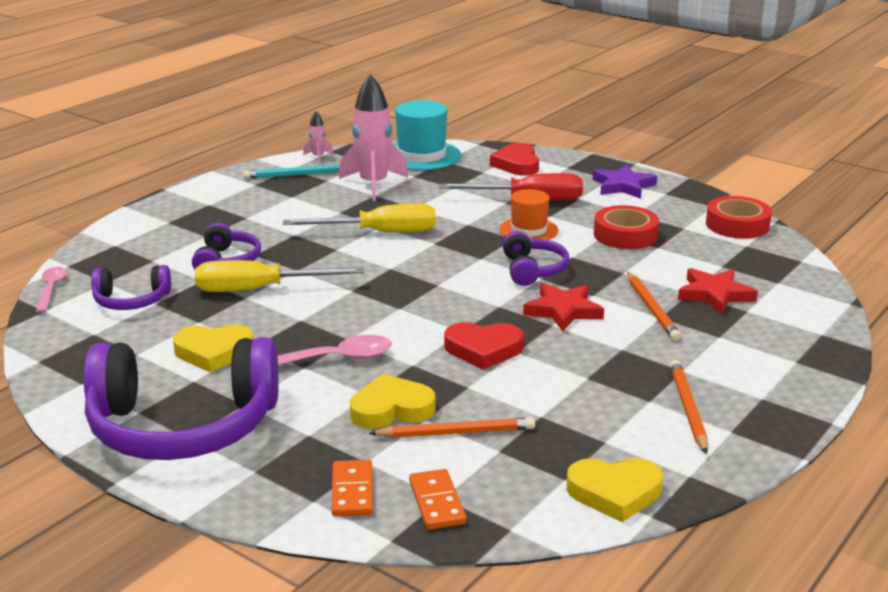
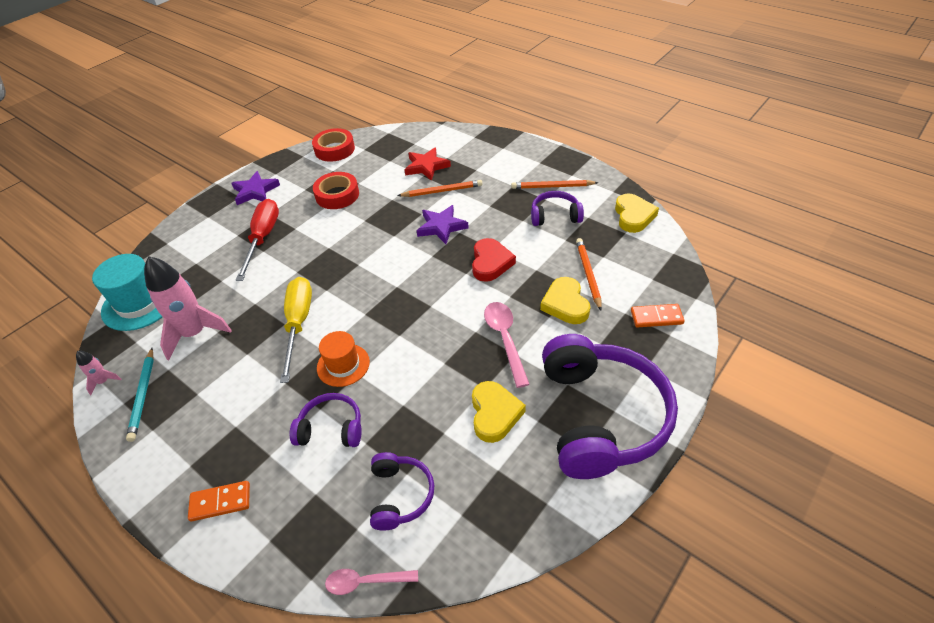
camera: 85 degrees left, 20 degrees up
(259, 289) = (390, 396): yellow screwdriver -> none
(437, 502) = (658, 281): orange domino -> orange domino (220, 502)
(517, 164) = (189, 243): red heart -> none
(528, 230) = (317, 239): orange hat -> orange hat (343, 365)
(532, 270) = (382, 239): purple headphones -> purple headphones (555, 216)
(563, 311) = (441, 227): red star -> purple star

